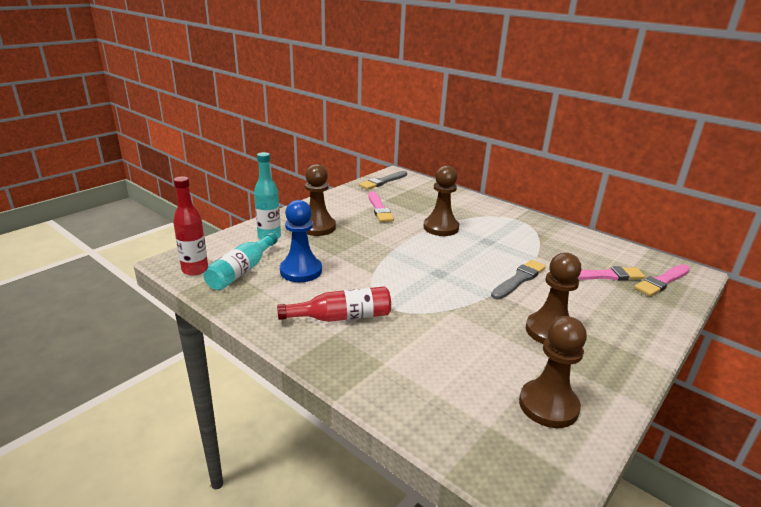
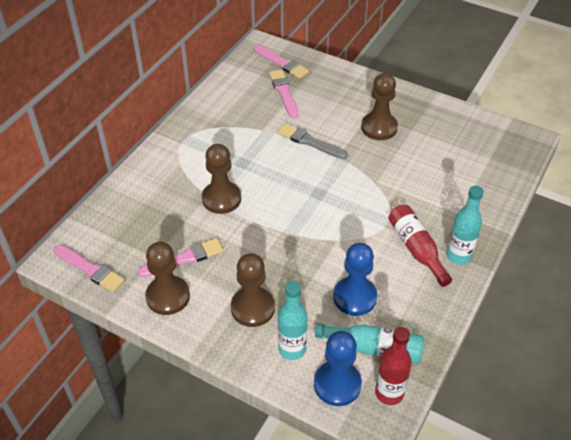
camera: 100 degrees left, 20 degrees up
(223, 250) = (337, 384): none -> blue pawn
(318, 345) = (458, 256): none -> turquoise bottle
(383, 181) = (89, 269): grey brush -> pink brush
(548, 405) = (459, 132): brown pawn -> brown pawn (168, 296)

